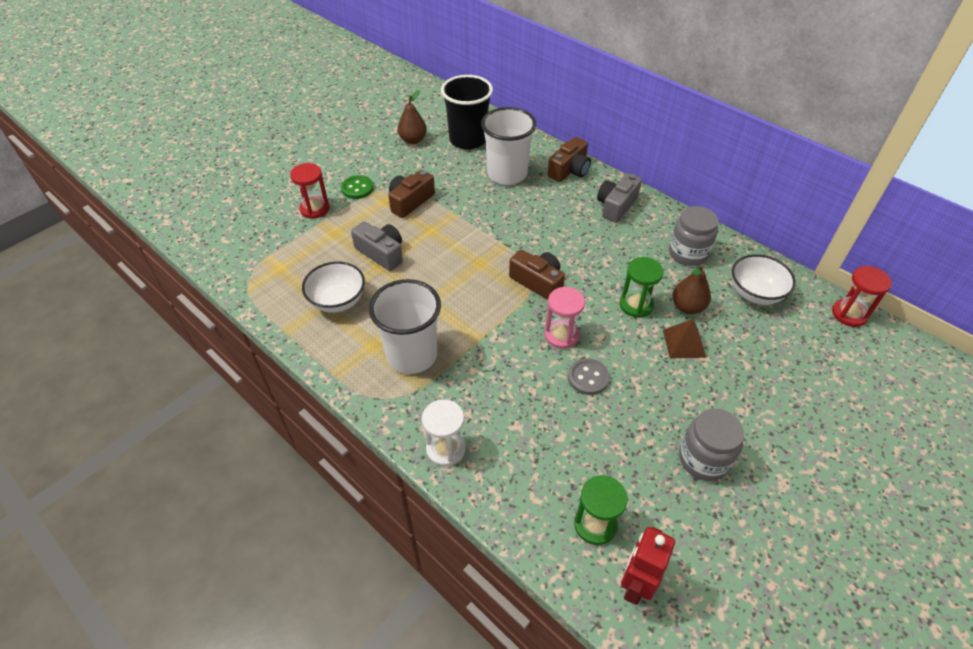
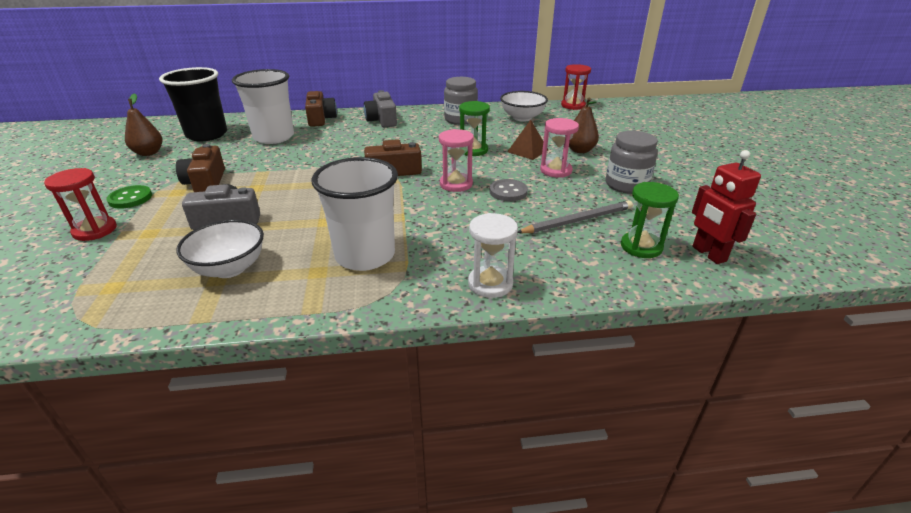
camera: 50 degrees left, 15 degrees down
(591, 455) = (577, 220): none -> grey pencil
(668, 388) = (555, 170): none -> pink hourglass
(687, 307) = (501, 137): brown pear -> brown pear (580, 150)

